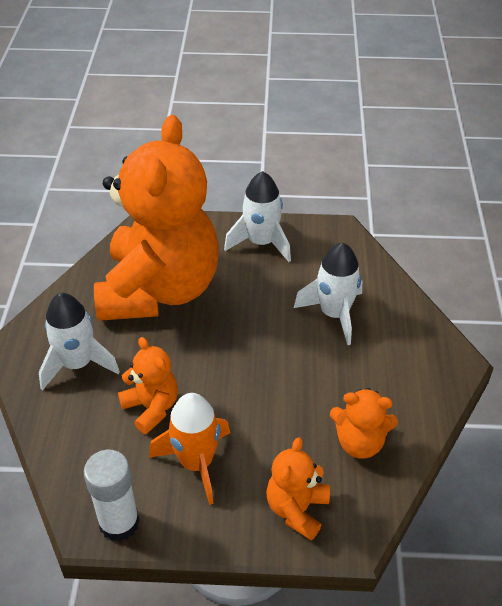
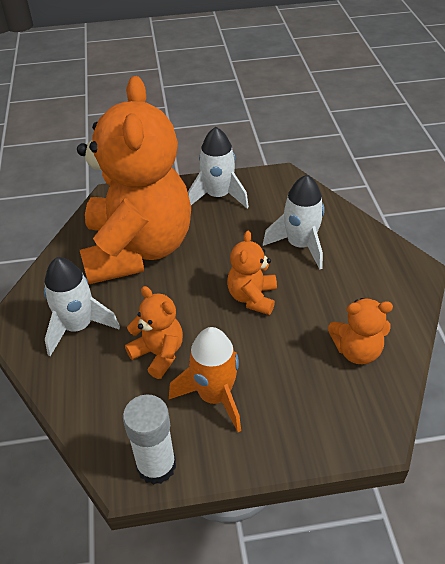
camera: 10 degrees left, 0 degrees up
(297, 509) = (319, 421): orange teddy bear -> orange teddy bear (252, 297)

